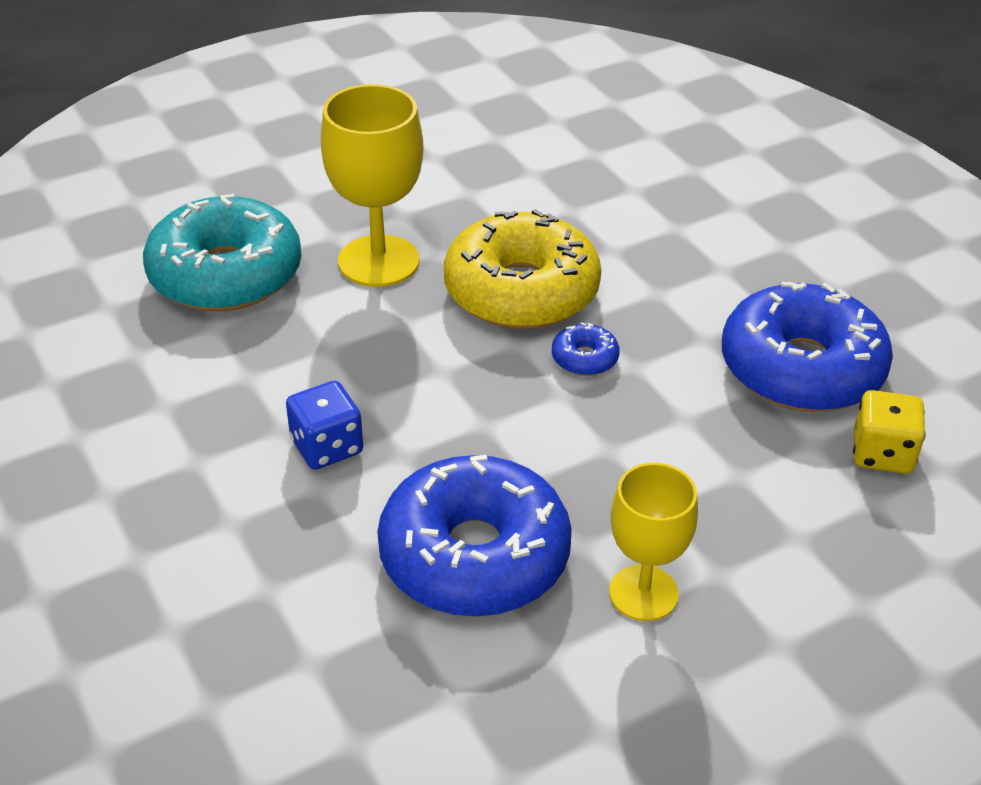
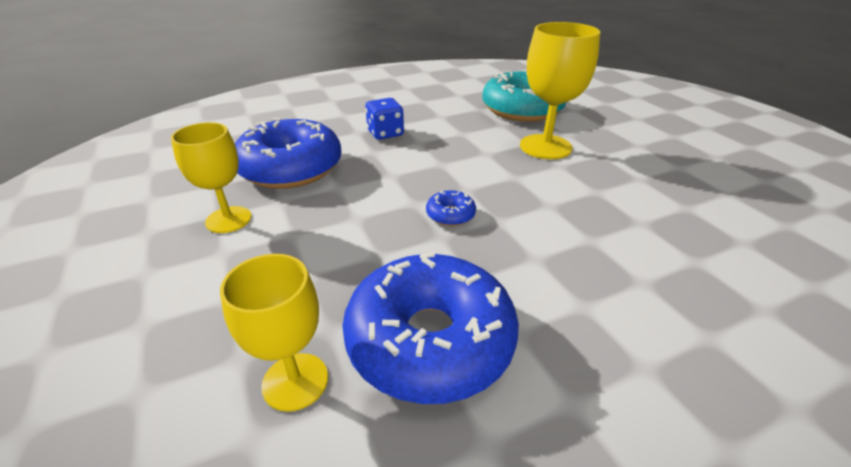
camera: 95 degrees right, 5 degrees down
(521, 291) = (525, 194): yellow donut -> none
(882, 454) = (295, 381): yellow dice -> yellow goblet

